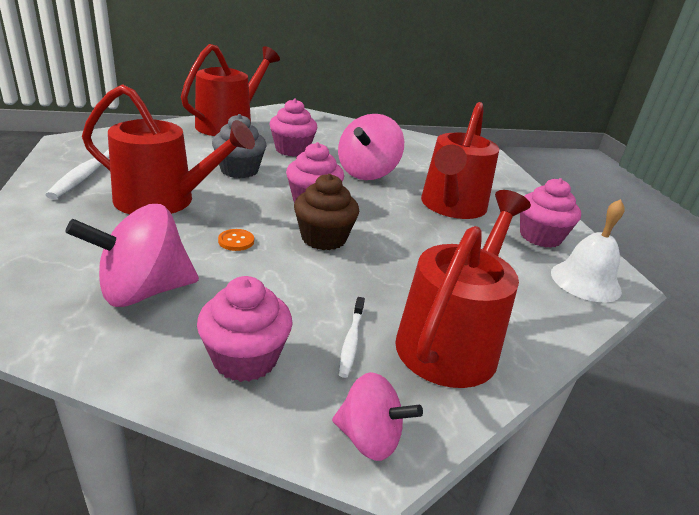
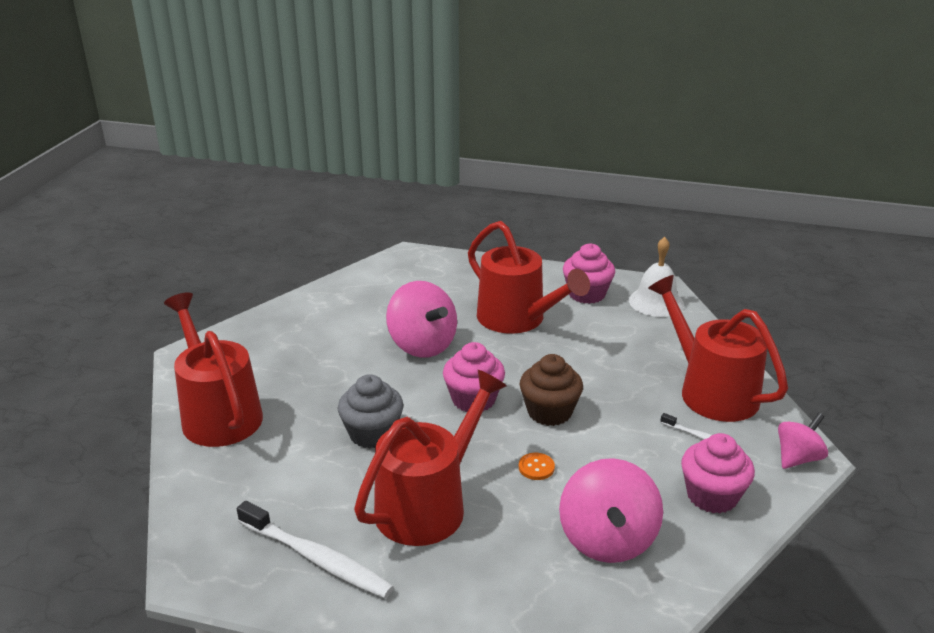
camera: 60 degrees left, 0 degrees up
(292, 150) = (333, 381): pink cupcake -> none

